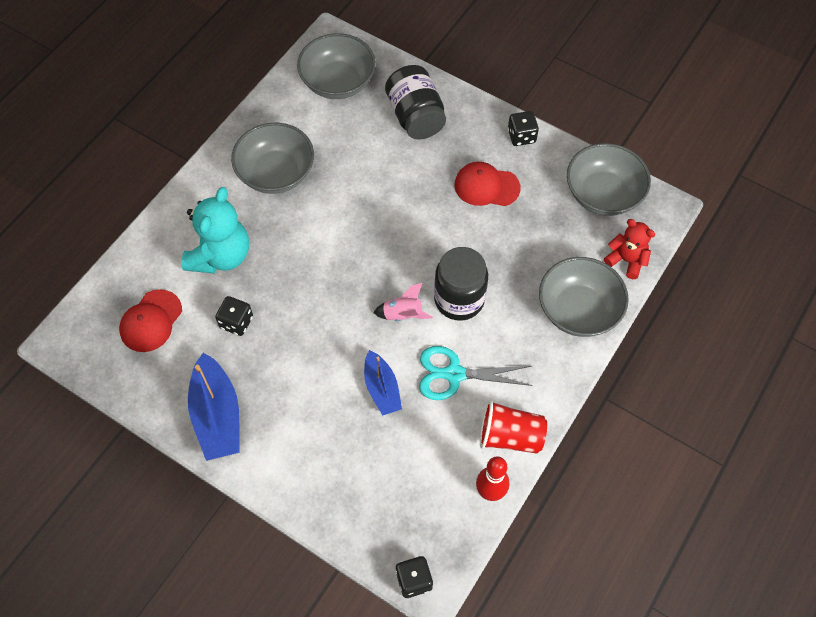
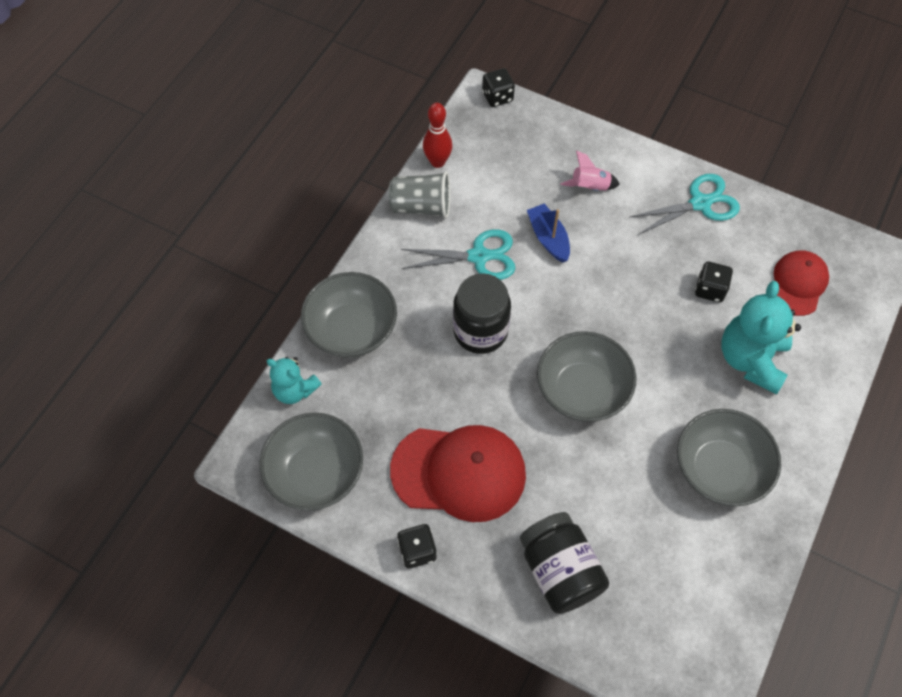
camera: 175 degrees right, 0 degrees up
(217, 416) = (700, 203): blue boat -> turquoise scissors
(338, 82) = (675, 620): grey bowl -> grey bowl (582, 390)
(403, 314) = (538, 310): pink rocket -> pink rocket (589, 187)
(486, 186) = (459, 472): red cap -> red cap, size x1.67
(510, 436) = (421, 206): red cup -> grey cup
(626, 260) = (295, 390): red teddy bear -> turquoise teddy bear

